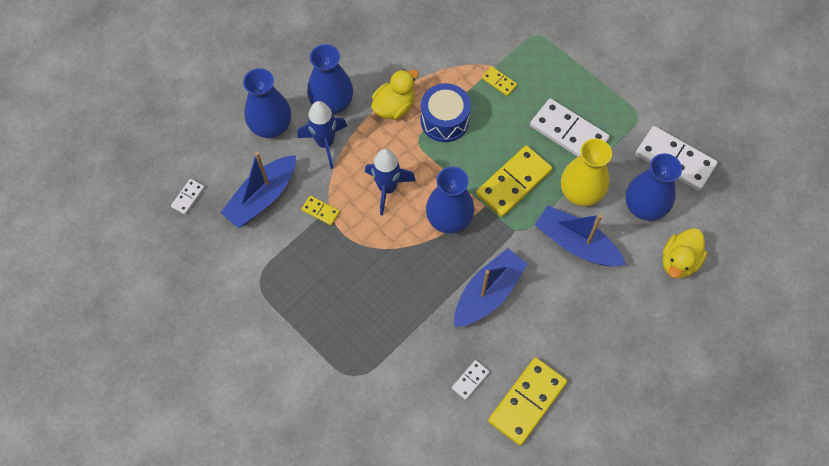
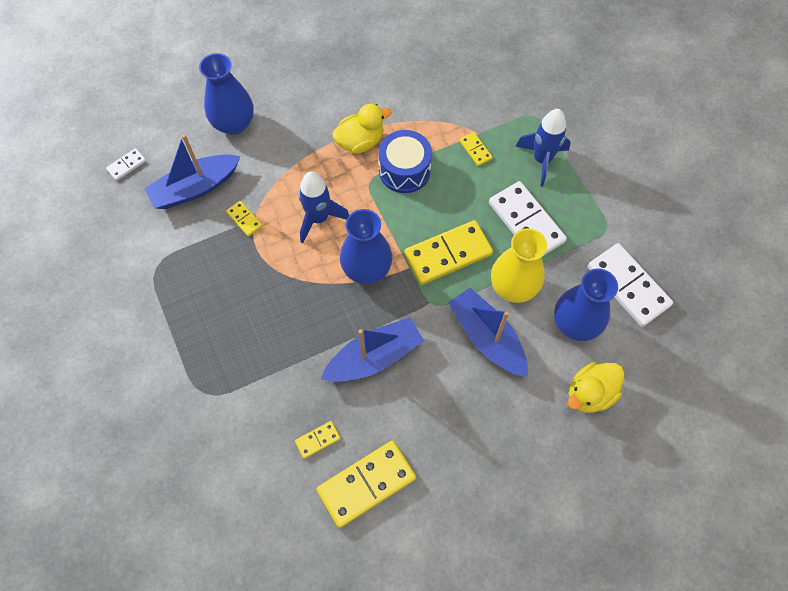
camera: 20 degrees right, 0 degrees up
(325, 143) = (278, 155): blue rocket -> blue rocket (542, 160)
(332, 103) = (301, 120): blue vase -> none
(470, 380) = (317, 440): white domino -> yellow domino

